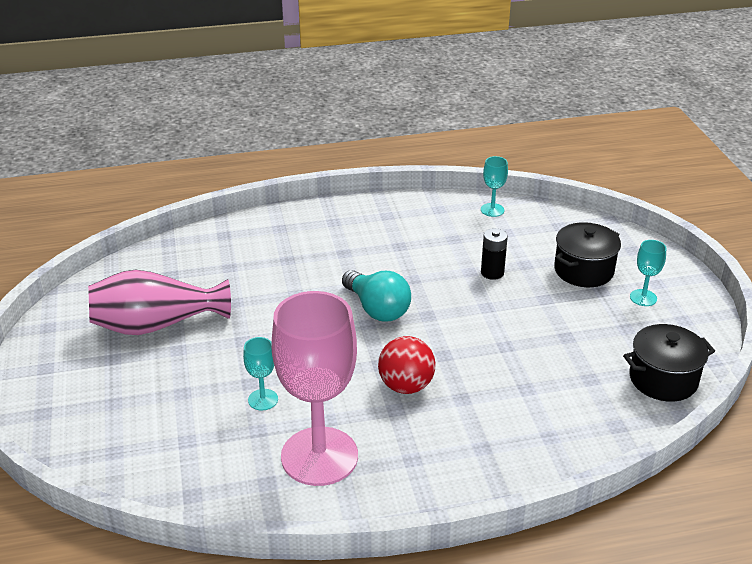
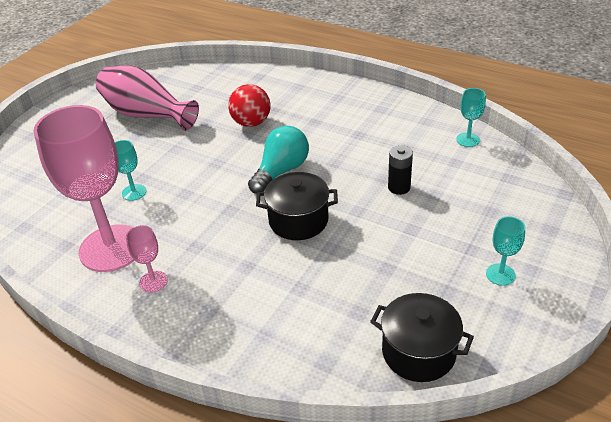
camera: 45 degrees right, 5 degrees up
(377, 309) = (281, 171): turquoise light bulb -> turquoise light bulb turned 150 degrees counterclockwise
(402, 457) = (153, 281): none -> pink goblet
(406, 386) = (224, 235): red ball -> red ball (251, 123)
(583, 270) = (478, 224): black pot -> black pot (298, 220)

